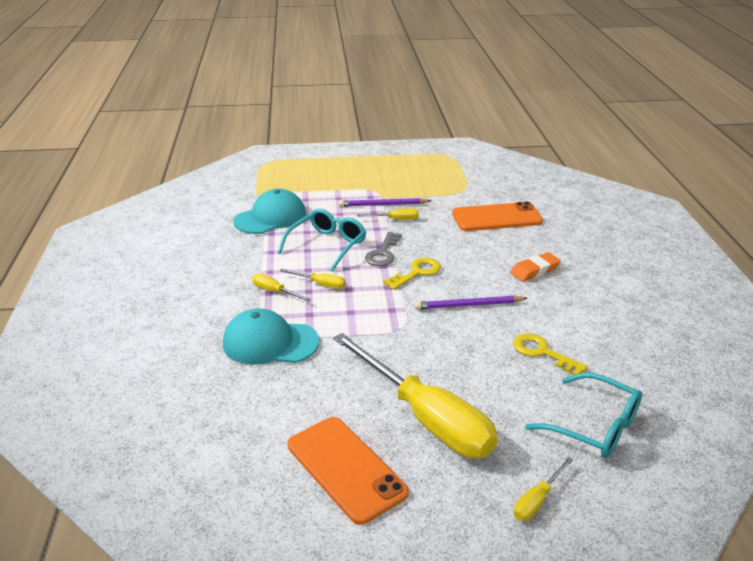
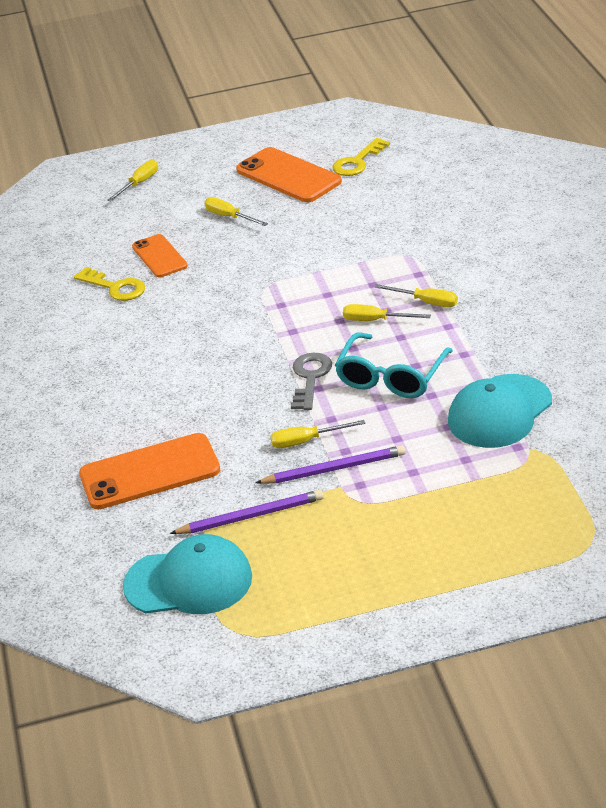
camera: 175 degrees right, 5 degrees up
(270, 342) = (400, 250): turquoise cap -> turquoise cap (189, 581)
(416, 273) = (259, 356): yellow key -> yellow key (357, 162)
(425, 417) = (229, 217): yellow screwdriver -> yellow screwdriver, size x0.40
(468, 305) = (192, 324): purple pencil -> purple pencil (251, 516)
(502, 380) = (159, 256): none -> orange phone
(534, 270) = (106, 385): orange eraser -> none
(594, 426) = (81, 235): turquoise glasses -> none

